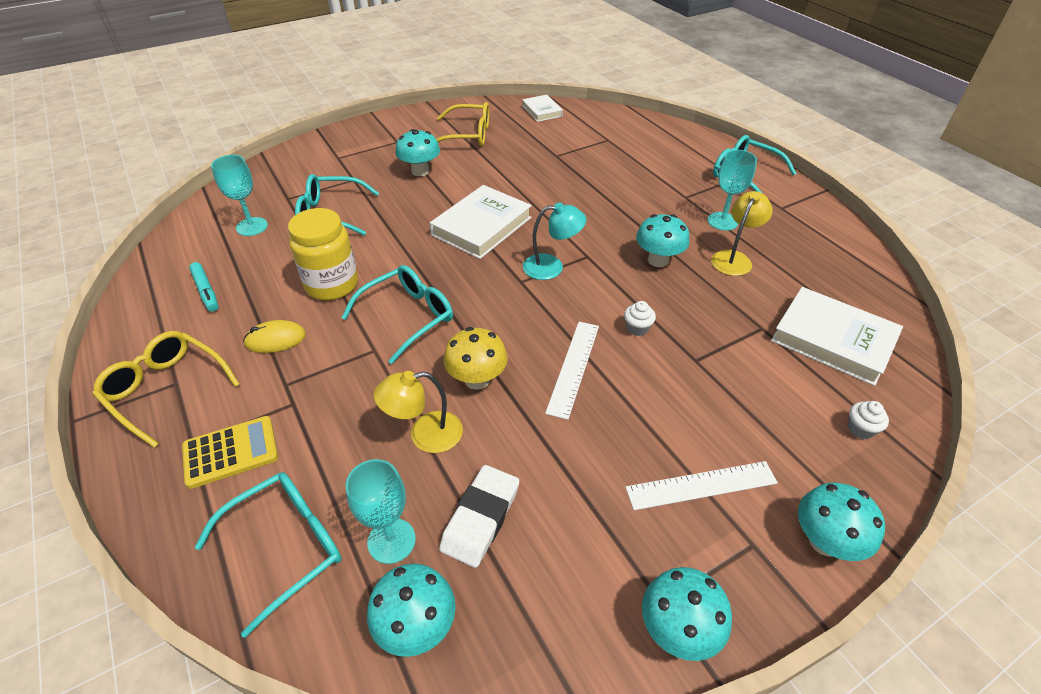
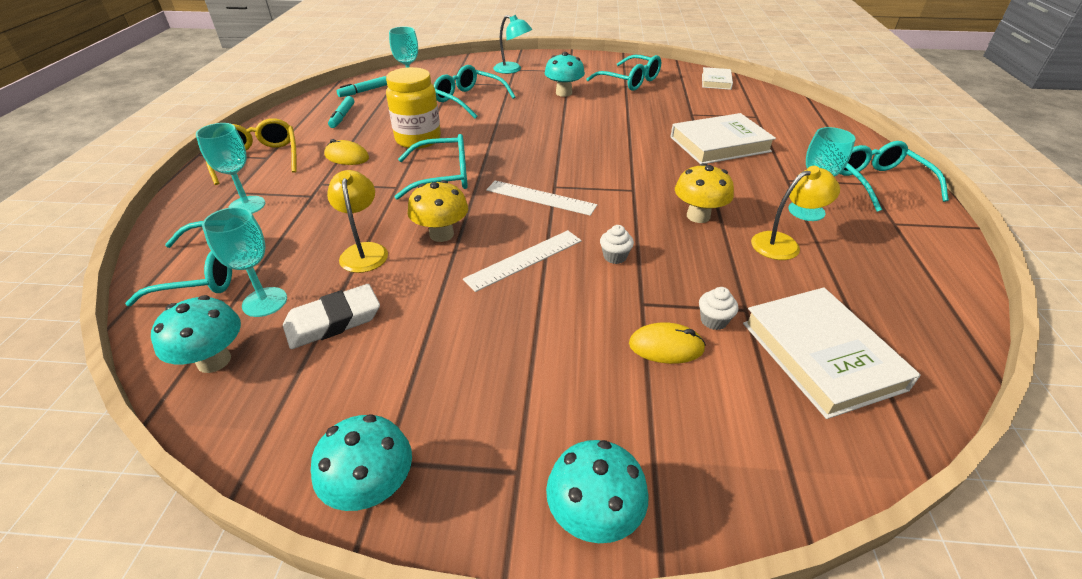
camera: 35 degrees right, 5 degrees down
(192, 247) = (364, 91): none -> turquoise marker
(231, 452) = (247, 206): yellow calculator -> turquoise goblet
(425, 435) = (364, 251): yellow lamp -> yellow lamp turned 60 degrees clockwise
(468, 135) = (630, 81): yellow glasses -> turquoise glasses
(481, 226) = (568, 141): white book -> white book (719, 144)
(552, 267) = (592, 186): turquoise lamp -> turquoise lamp (512, 70)
(658, 260) = (698, 216): turquoise mushroom -> yellow mushroom
(701, 485) = (527, 397): white ruler -> white ruler (540, 197)
(744, 387) = (666, 346): none -> yellow mouse
(860, 429) = (758, 447): white cupcake -> white cupcake (713, 320)

